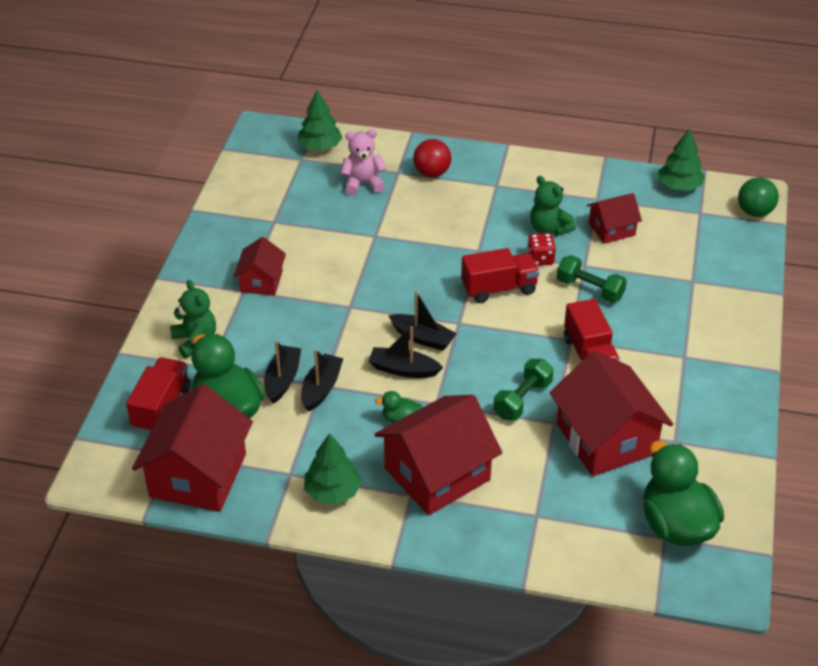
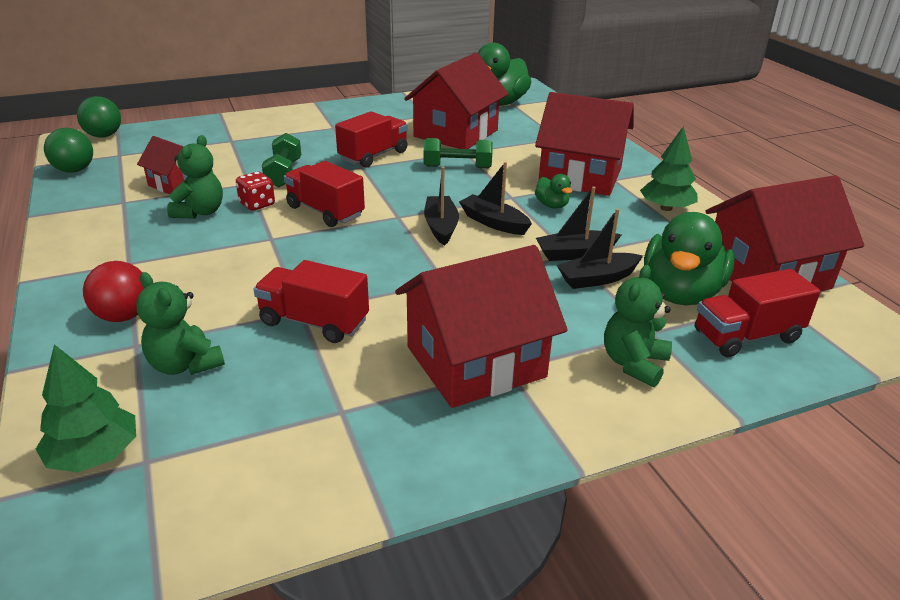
camera: 125 degrees left, 10 degrees down
(261, 281) = (476, 362): red house -> red house, size x1.85
(358, 237) = (314, 322): none -> red truck
(363, 183) = (185, 365): pink teddy bear -> green teddy bear
(403, 369) = (494, 223): black boat -> black boat turned 150 degrees clockwise
(679, 186) = (74, 170): green tree -> green ball

